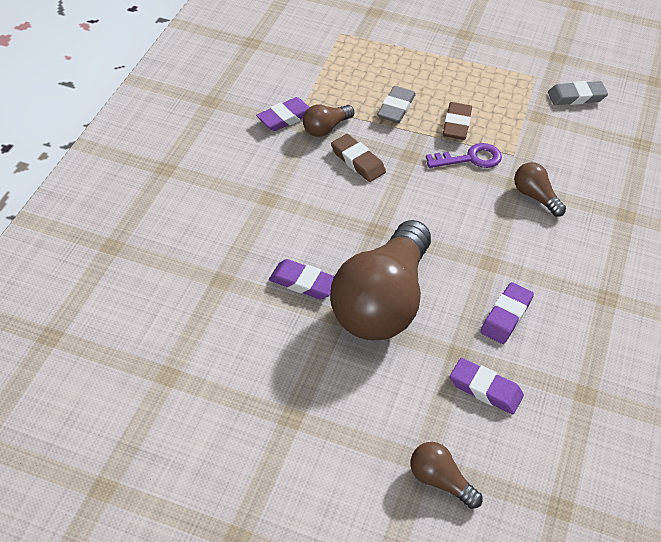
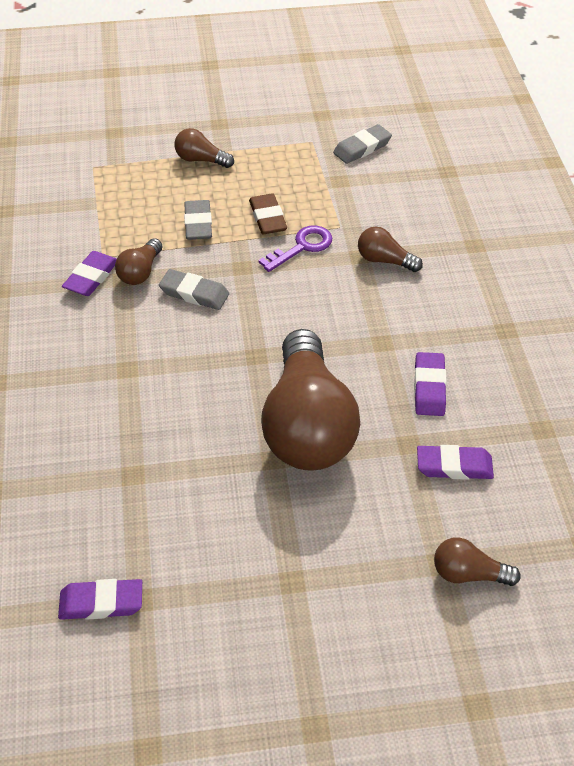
camera: 25 degrees left, 0 degrees up
(303, 282) = (218, 440): purple eraser -> purple eraser (101, 602)
(357, 161) = (194, 293): brown eraser -> grey eraser
(431, 58) = (201, 160): none -> brown light bulb

